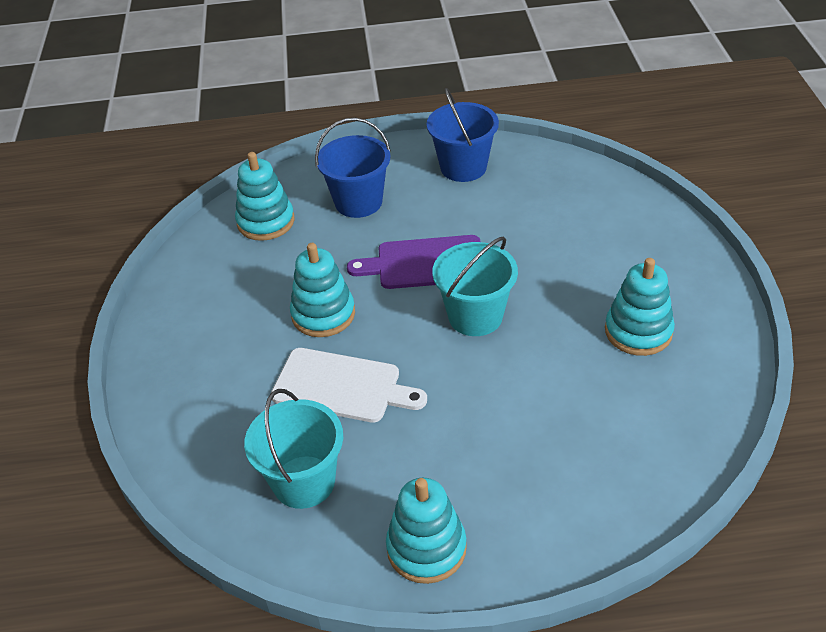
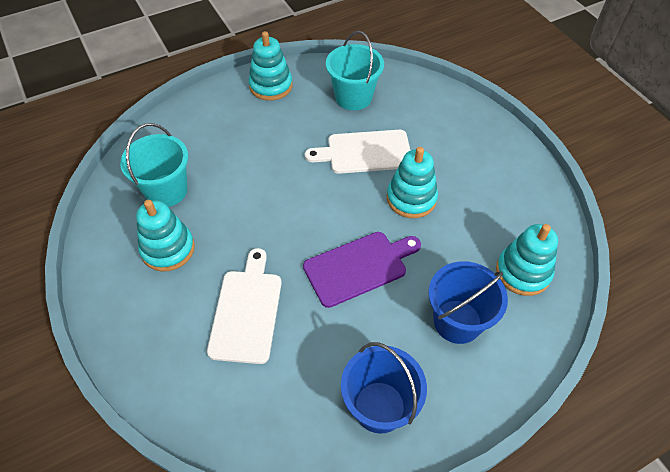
camera: 155 degrees right, 10 degrees up
(475, 316) = (297, 228): turquoise bucket -> turquoise bucket (166, 190)
(559, 253) = (246, 311): none -> white cutting board

